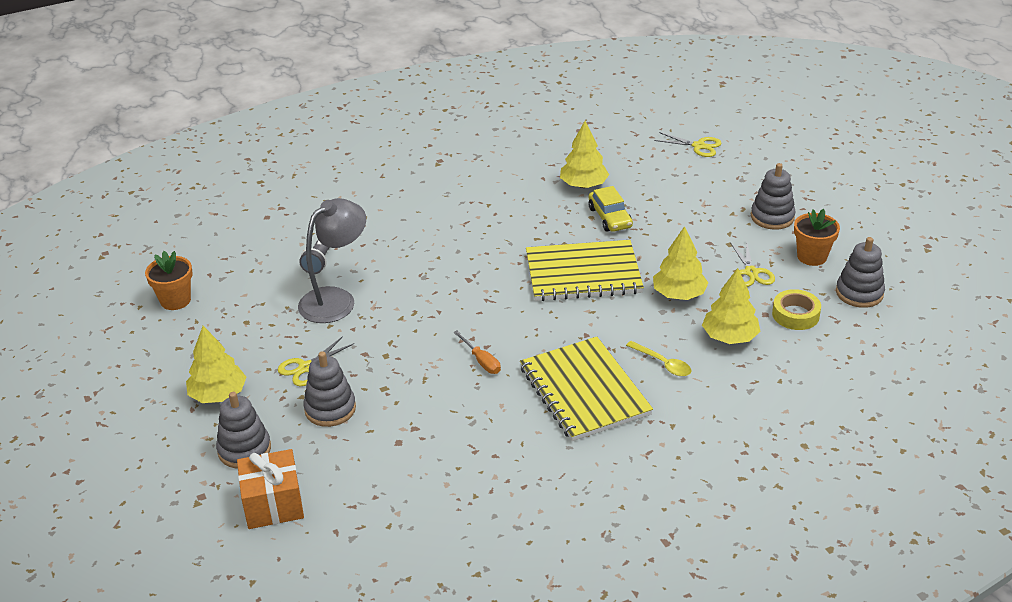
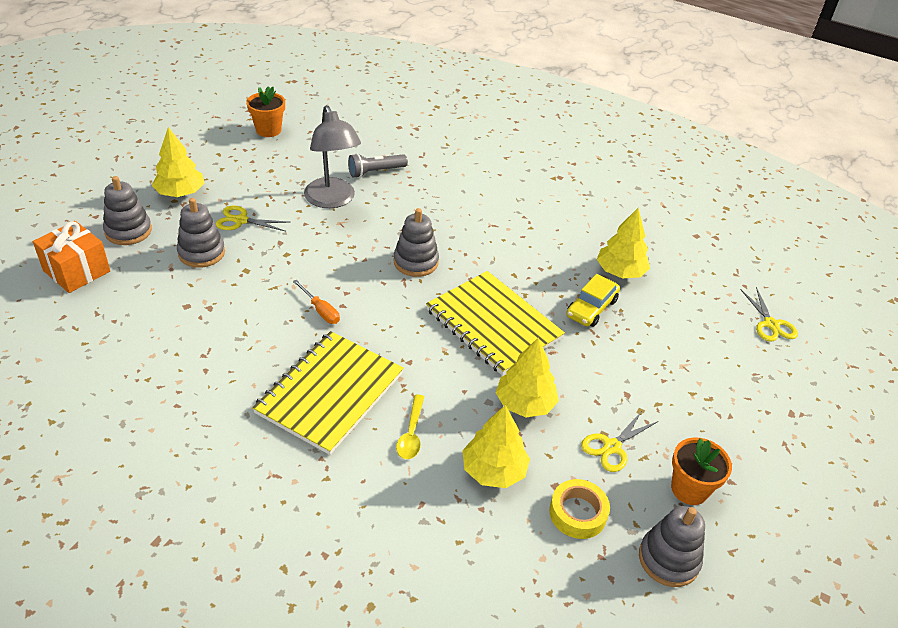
camera: 50 degrees right, 5 degrees up
(336, 299) = (332, 200): grey lamp -> grey lamp turned 60 degrees clockwise
(481, 361) = (320, 310): orange screwdriver -> orange screwdriver turned 60 degrees counterclockwise
(772, 217) = (720, 428): grey stacking toy -> grey stacking toy (416, 262)

